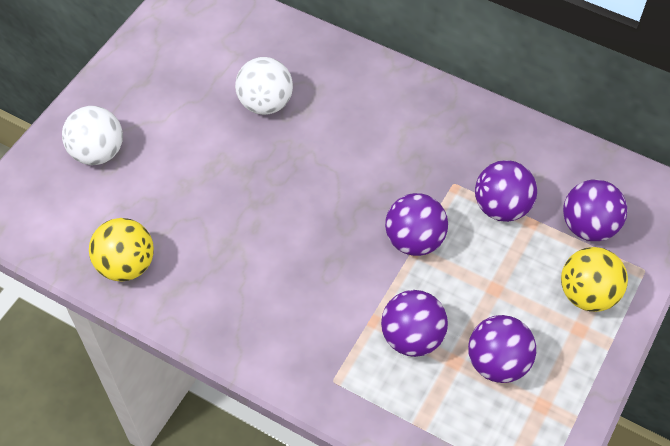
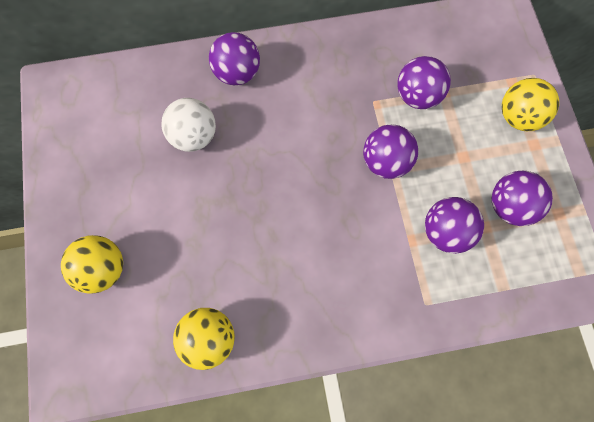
camera: 40 degrees left, 15 degrees up
(98, 152) = (103, 269): white ball -> yellow ball
(588, 226) = (479, 70): purple ball -> purple ball (237, 73)

